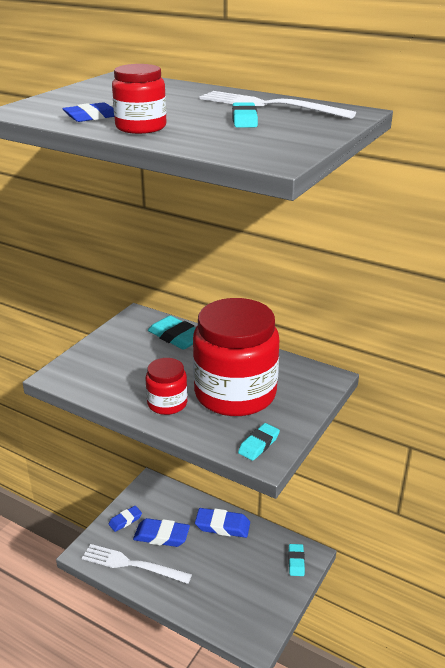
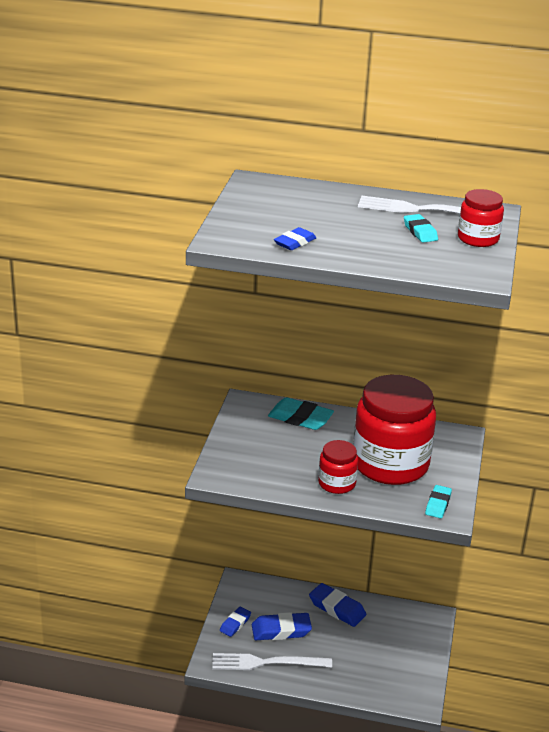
camera: 20 degrees left, 0 degrees up
(141, 127) = (348, 251): red jar -> red jar (478, 239)
(222, 526) = (337, 608): blue eraser -> blue eraser turned 45 degrees clockwise
(296, 562) = (424, 626): turquoise eraser -> none

